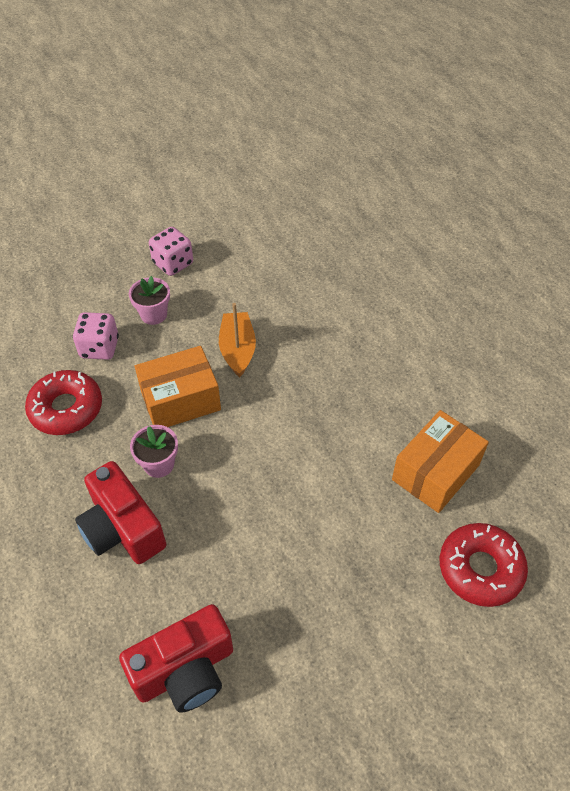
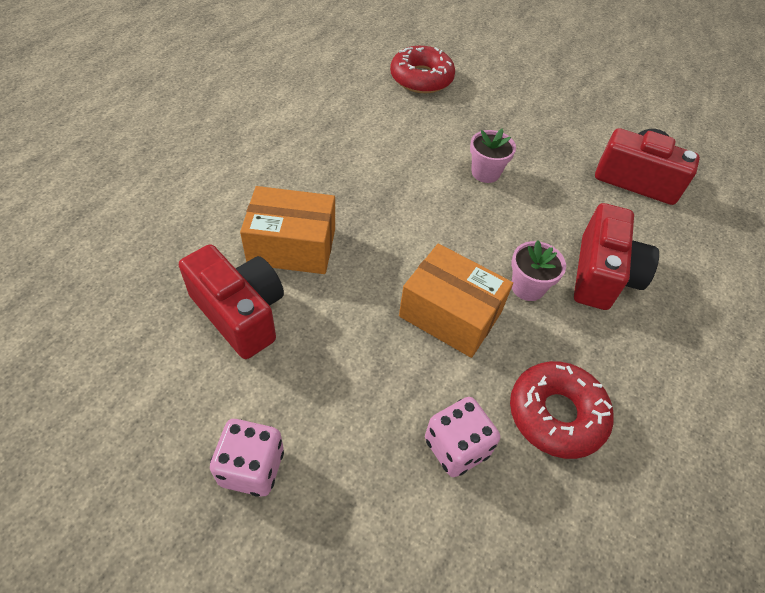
camera: 130 degrees left, 0 degrees up
(153, 314) = (360, 424): pink flower pot -> pink flower pot (485, 172)
(238, 350) = (347, 303): orange boat -> none
(274, 296) = (240, 313): none -> red camera
(435, 472) = (365, 118): orange box -> orange box (292, 246)

